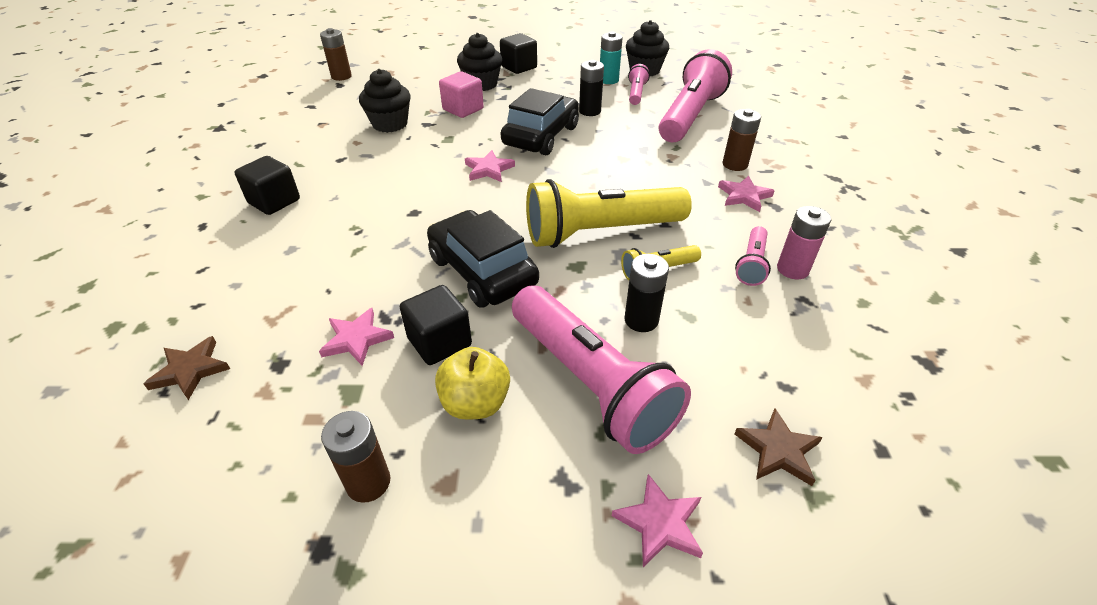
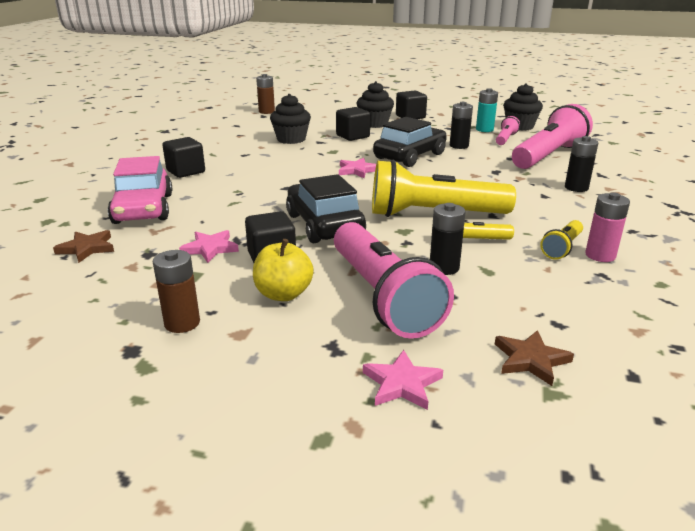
camera: 15 degrees right, 15 degrees down
(242, 280) = (143, 209): none -> pink car
(463, 109) = (353, 136): pink cube -> black cube
(735, 164) = (576, 188): brown battery -> black battery
(744, 196) = (575, 207): pink star -> none
(751, 264) = (562, 248): pink flashlight -> yellow flashlight

